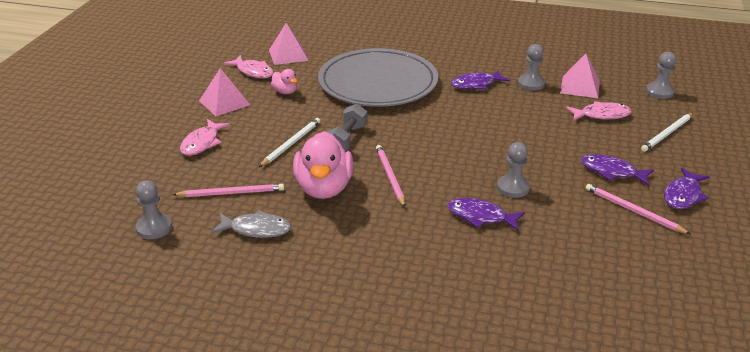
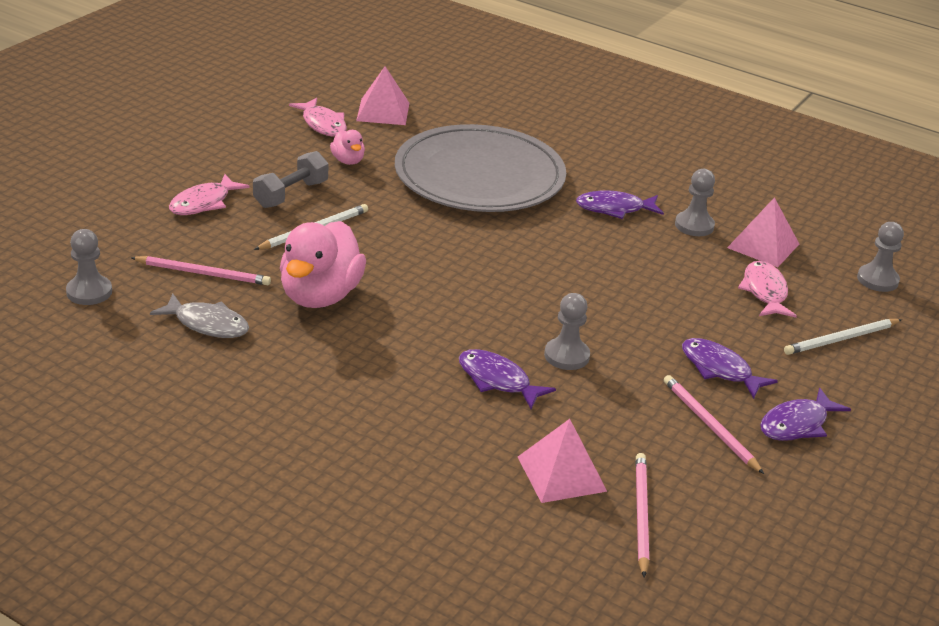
camera: 15 degrees right, 0 degrees up
(224, 102) = (261, 157): pink pyramid -> pink pyramid (561, 473)
(346, 139) = (388, 241): grey dumbbell -> grey dumbbell (291, 194)
(390, 176) = (413, 302): pink pencil -> pink pencil (641, 514)
(601, 115) = (764, 291): pink fish -> pink fish turned 105 degrees counterclockwise

